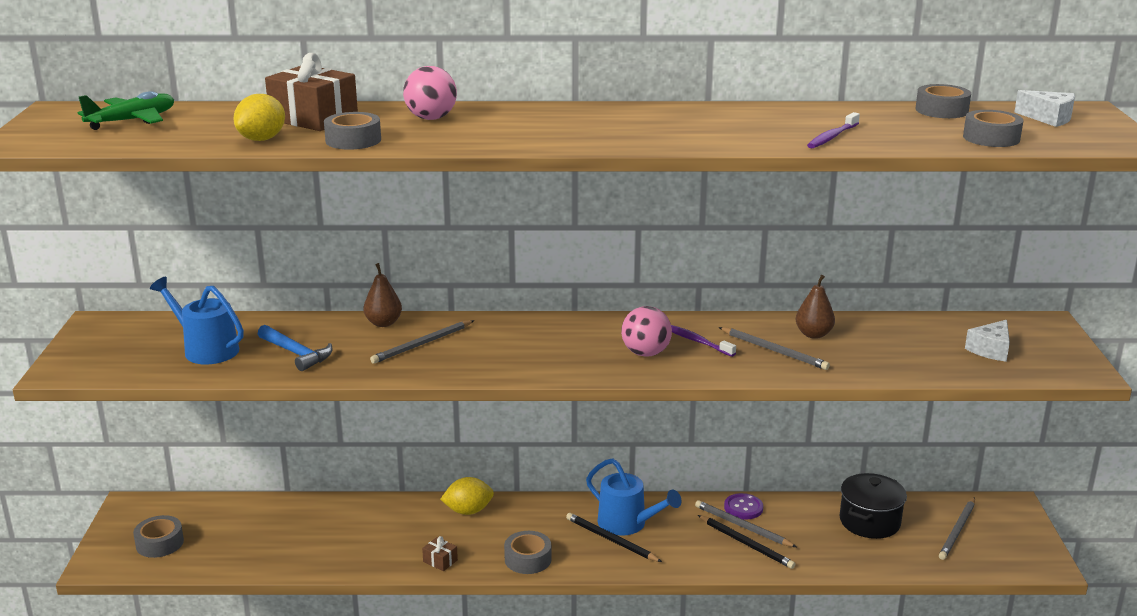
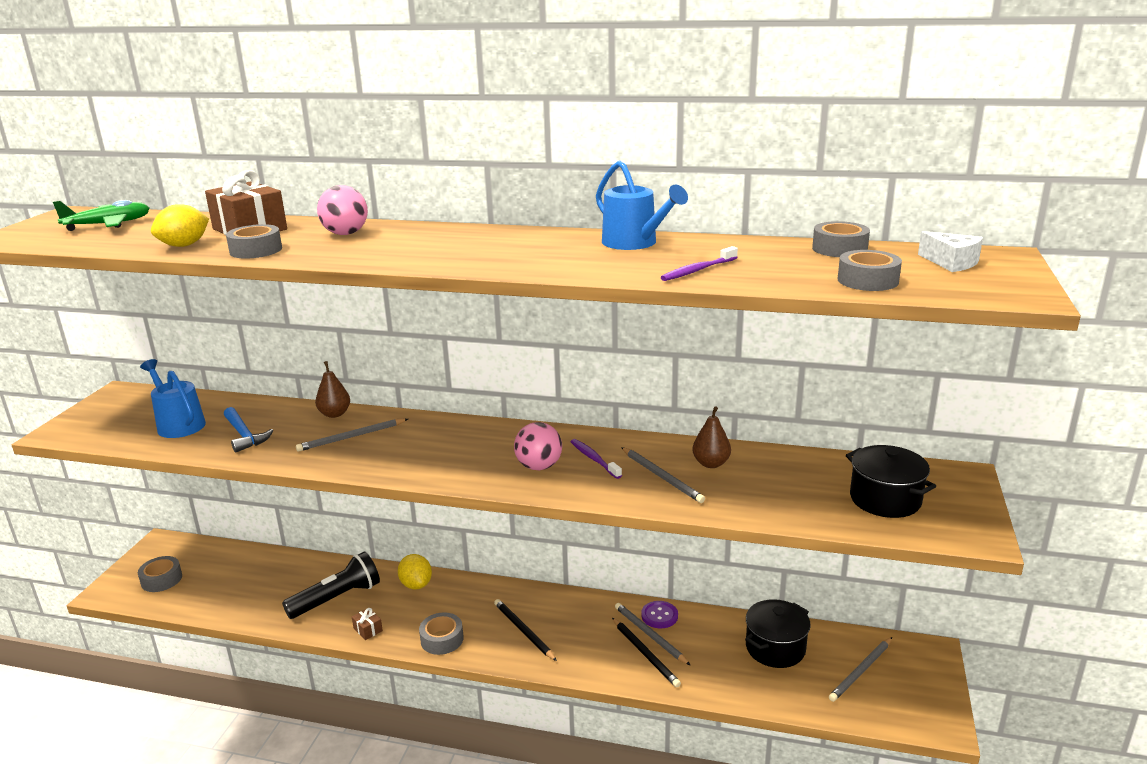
camera: 15 degrees right, 0 degrees up
(385, 536) = (337, 598): none -> black flashlight
(468, 511) = (416, 584): yellow lemon -> yellow lemon turned 60 degrees clockwise
(627, 524) = (546, 617): blue watering can -> blue watering can (634, 243)
(990, 350) = (885, 499): white cheese -> black pot

